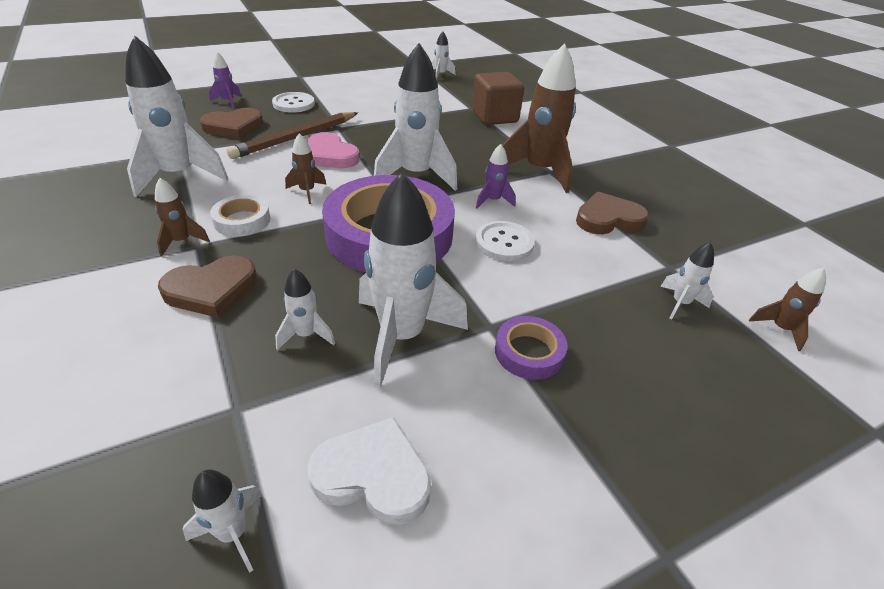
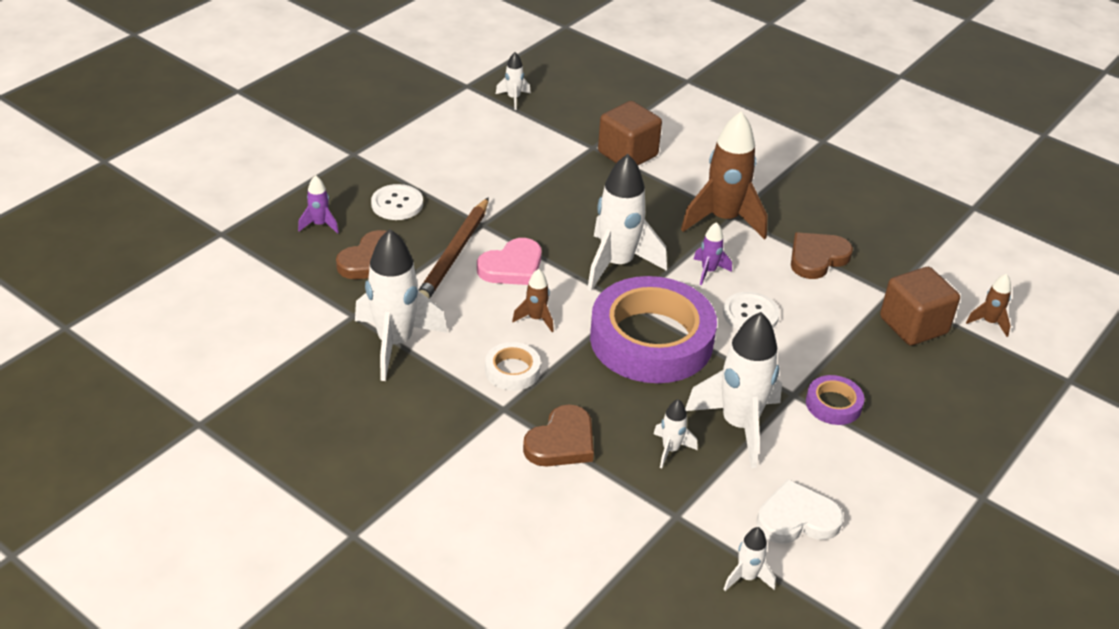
camera: 25 degrees left, 0 degrees up
(182, 241) = (485, 410): brown rocket -> none
(330, 155) = (512, 267): pink heart -> pink heart turned 60 degrees counterclockwise
(680, 303) = (913, 325): white rocket -> brown cube

